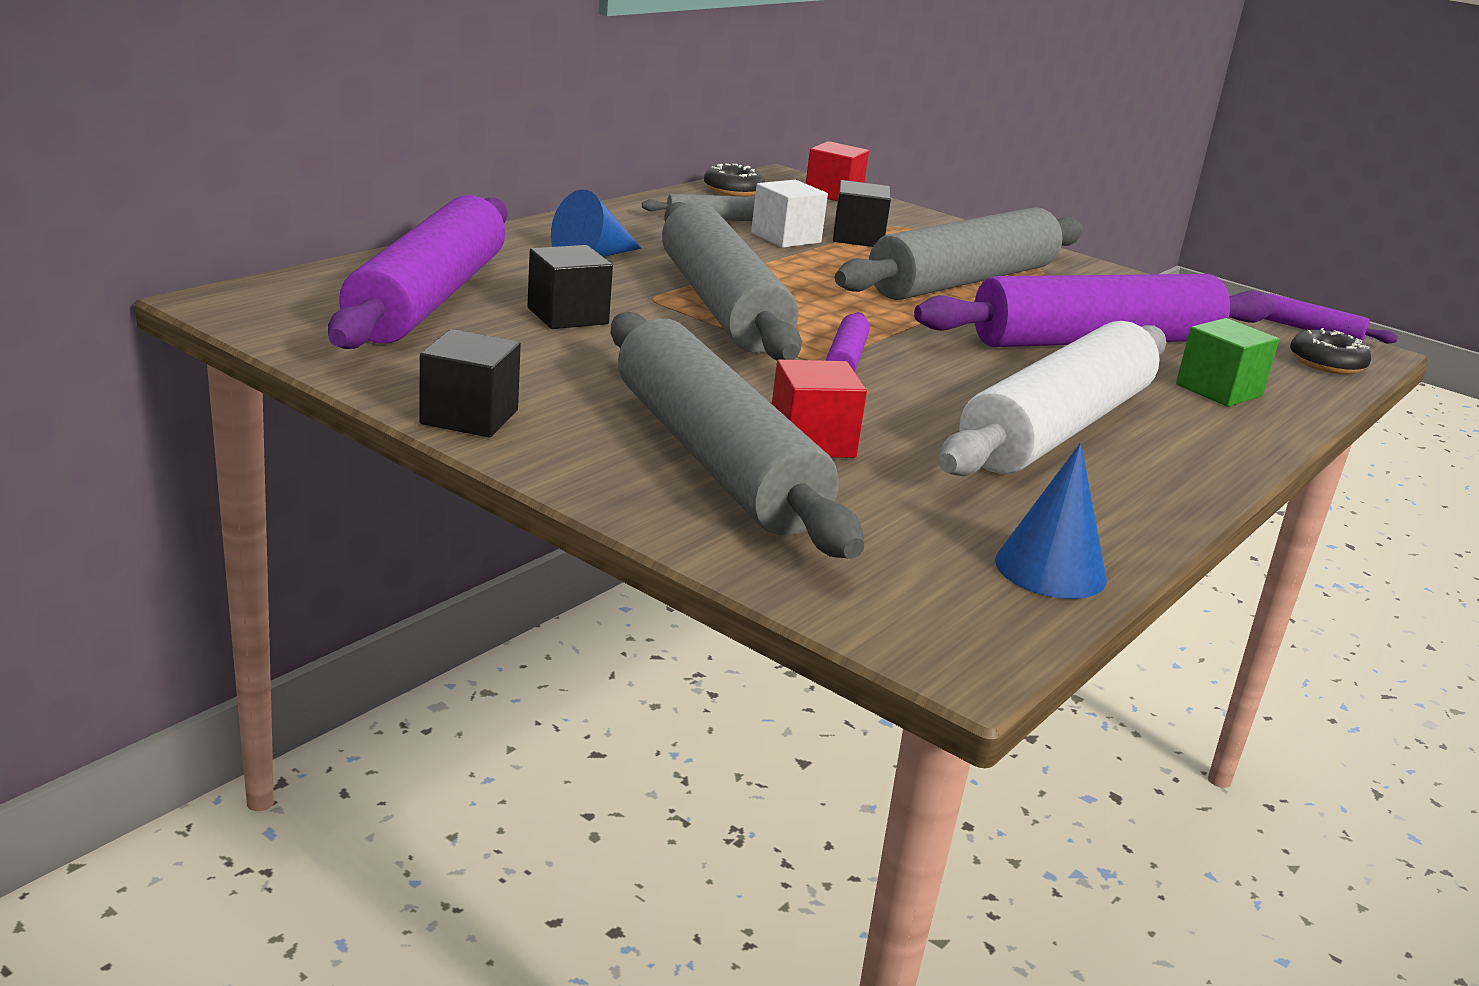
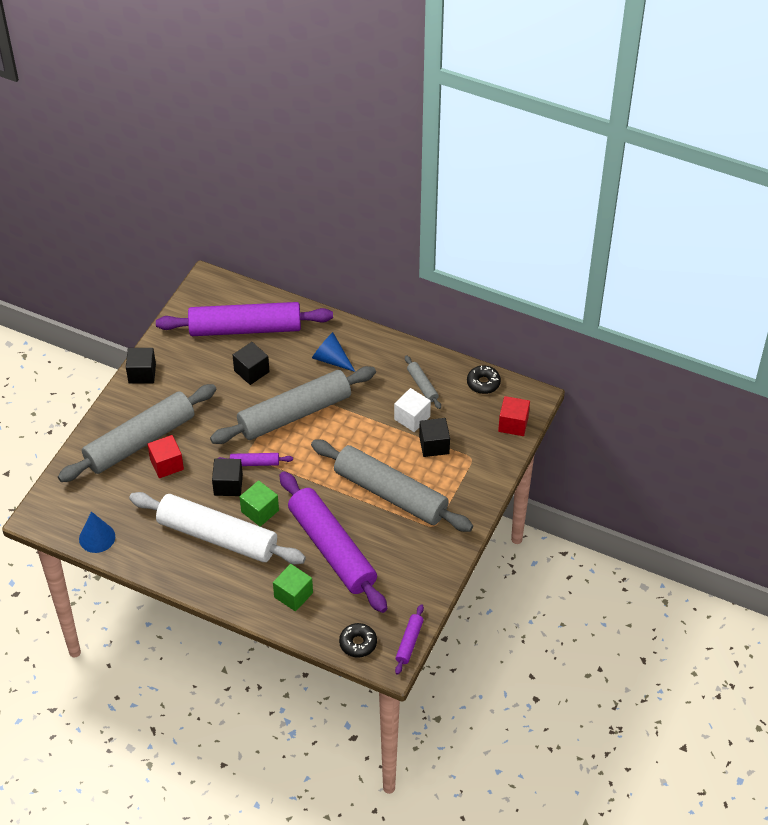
camera: 80 degrees right, 25 degrees up
(902, 393) = (228, 485): none -> black cube
(987, 378) = (260, 511): none -> green cube

